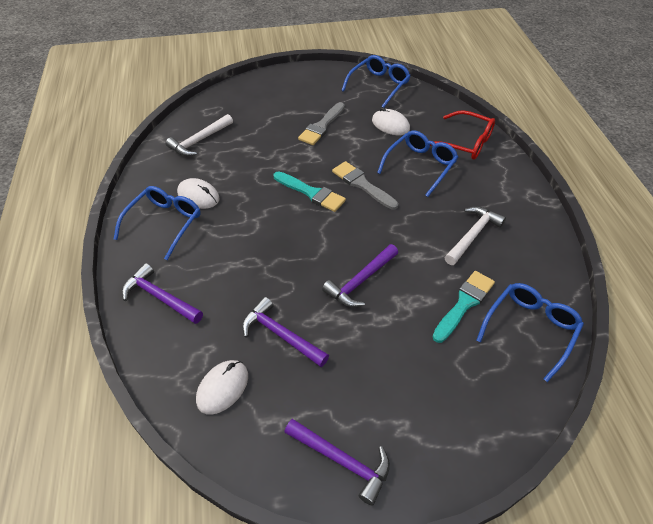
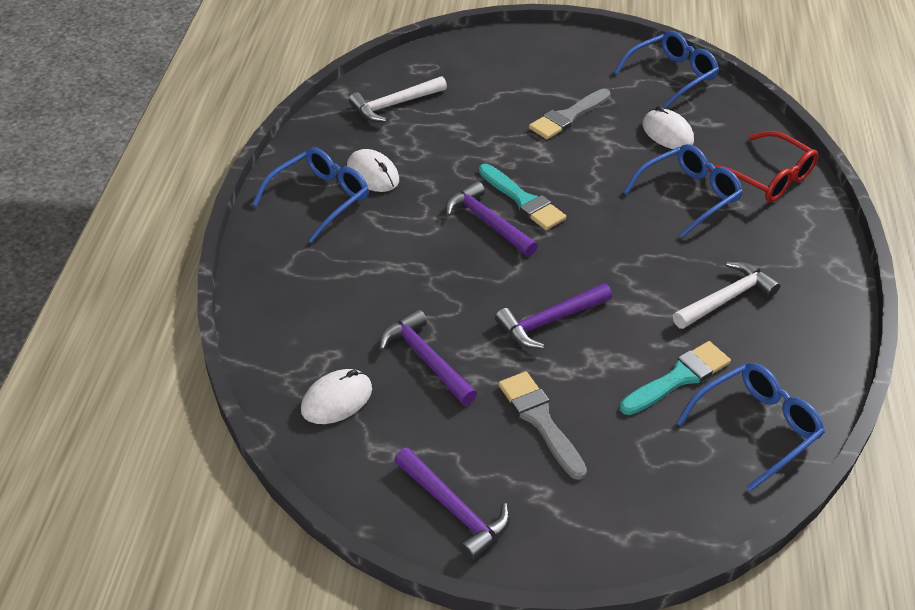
camera: 15 degrees right, 5 degrees down
(160, 297) = (291, 284): purple hammer -> purple hammer (488, 222)
(362, 184) = (596, 203): grey brush -> grey brush (540, 420)

